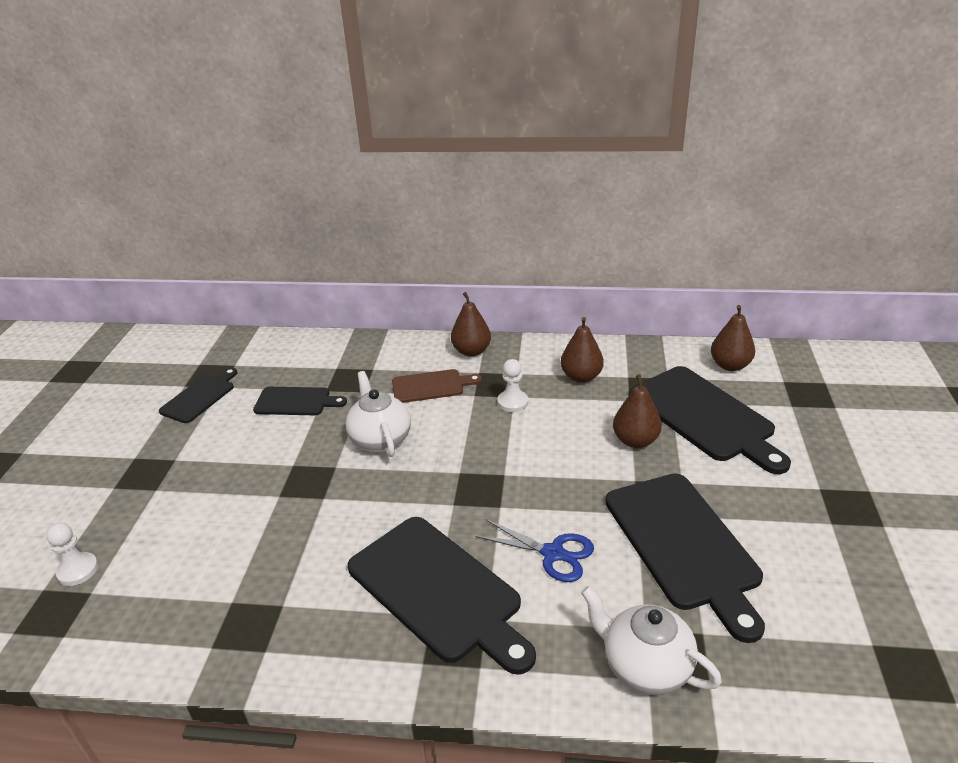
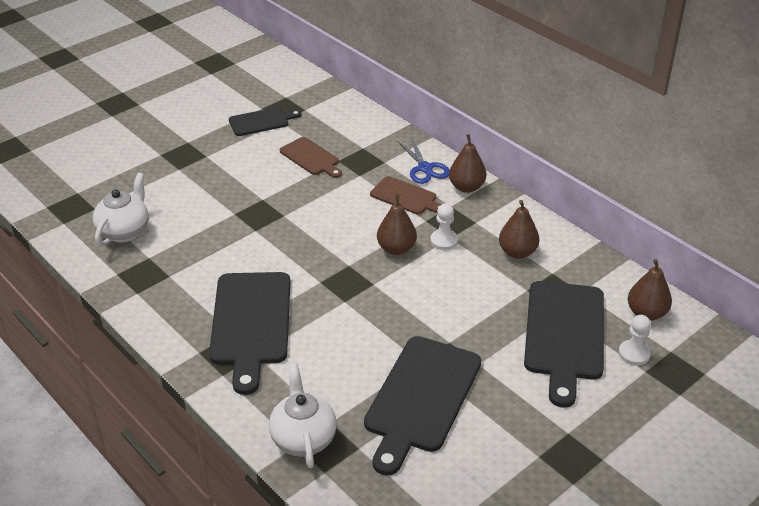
camera: 40 degrees right, 5 degrees up
(78, 570) = (100, 192): white pawn -> white pawn (634, 354)
(296, 402) = (311, 158): black cutting board -> brown cutting board
(380, 439) = (329, 214): white teapot -> white teapot (124, 231)
(553, 553) = (337, 348): blue scissors -> blue scissors (425, 168)
(635, 441) = (488, 318): brown pear -> brown pear (396, 249)

